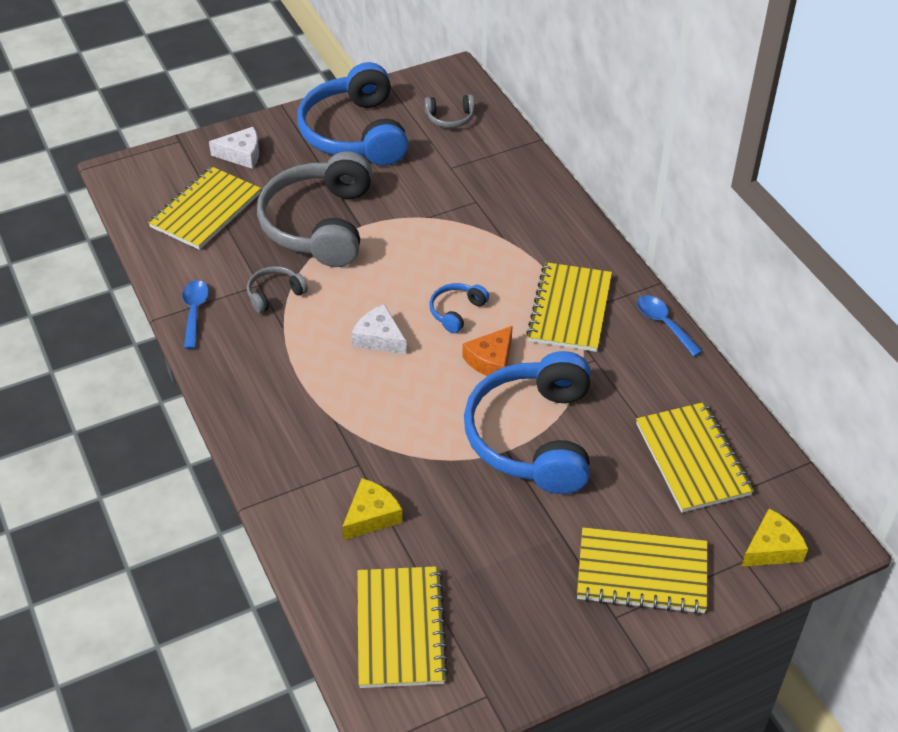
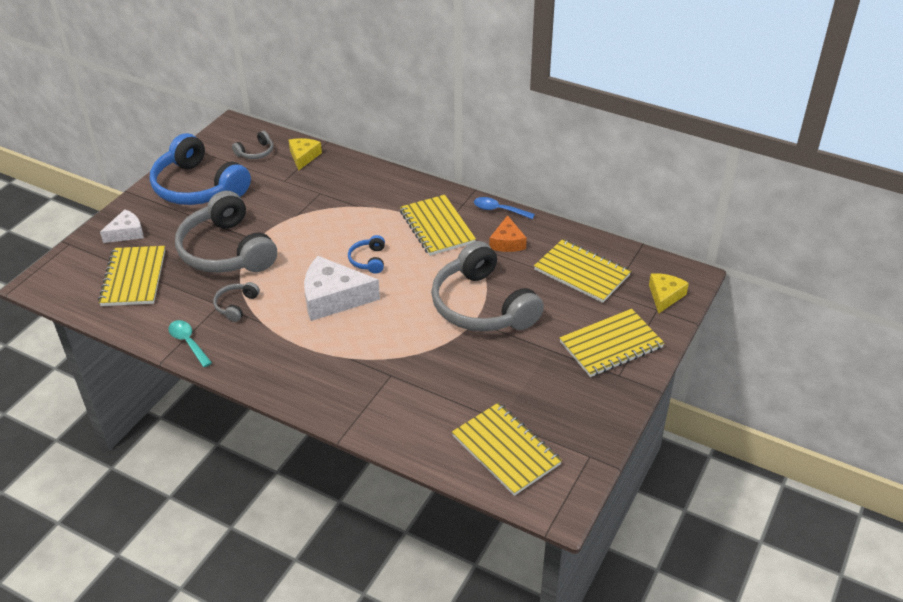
camera: 35 degrees left, 5 degrees down
(194, 312) = (188, 342): blue spoon -> turquoise spoon
(371, 516) = (427, 399): yellow cheese -> yellow cheese (303, 157)
(379, 338) = (333, 298): white cheese -> white cheese, size x1.73
(491, 360) = (416, 277): orange cheese -> orange cheese (507, 242)
(533, 436) = (482, 306): blue headphones -> grey headphones

